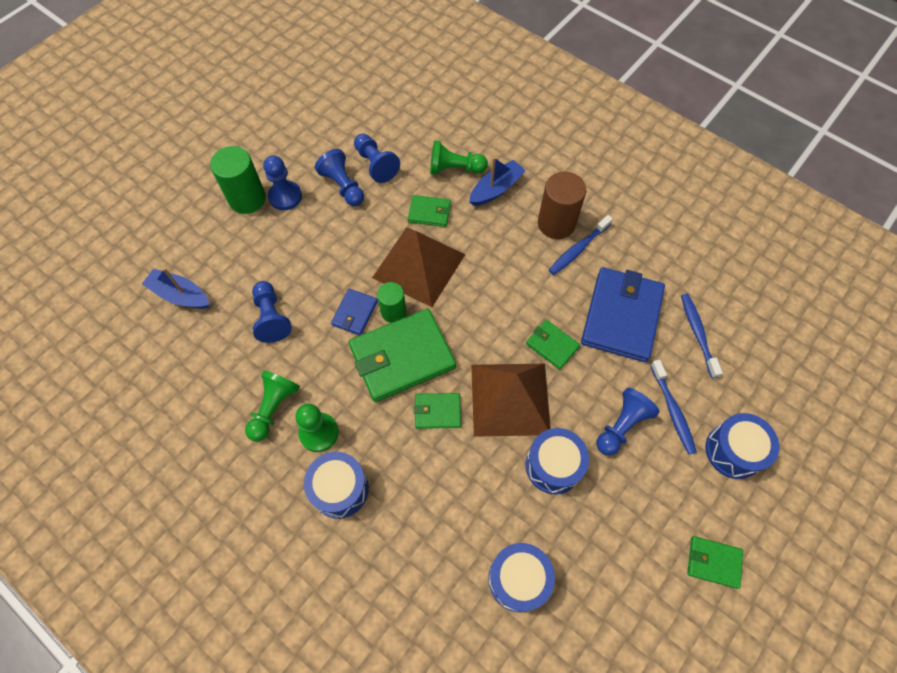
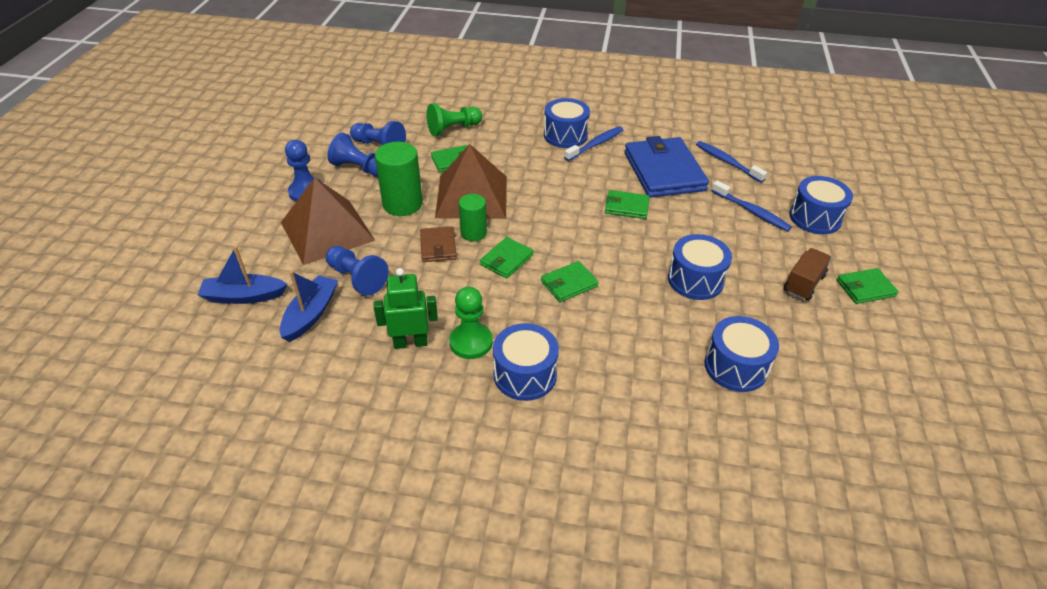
camera: 30 degrees left, 20 degrees down
(247, 199) = (268, 205): green cylinder -> green cylinder (402, 204)
(273, 408) = (410, 342): green pawn -> green robot
(355, 313) = (438, 246): blue wallet -> brown wallet
(402, 357) = (506, 260): green wallet -> green wallet, size x0.49
(496, 189) = (499, 130): blue boat -> blue boat (311, 314)
(510, 399) = (623, 252): brown pyramid -> brown pyramid (327, 231)
(556, 223) = (565, 135): brown cylinder -> blue drum
(578, 249) = (595, 144): blue toothbrush -> blue toothbrush turned 150 degrees counterclockwise
(621, 426) = (724, 235): blue pawn -> none
(655, 524) = (803, 283): none -> brown truck

